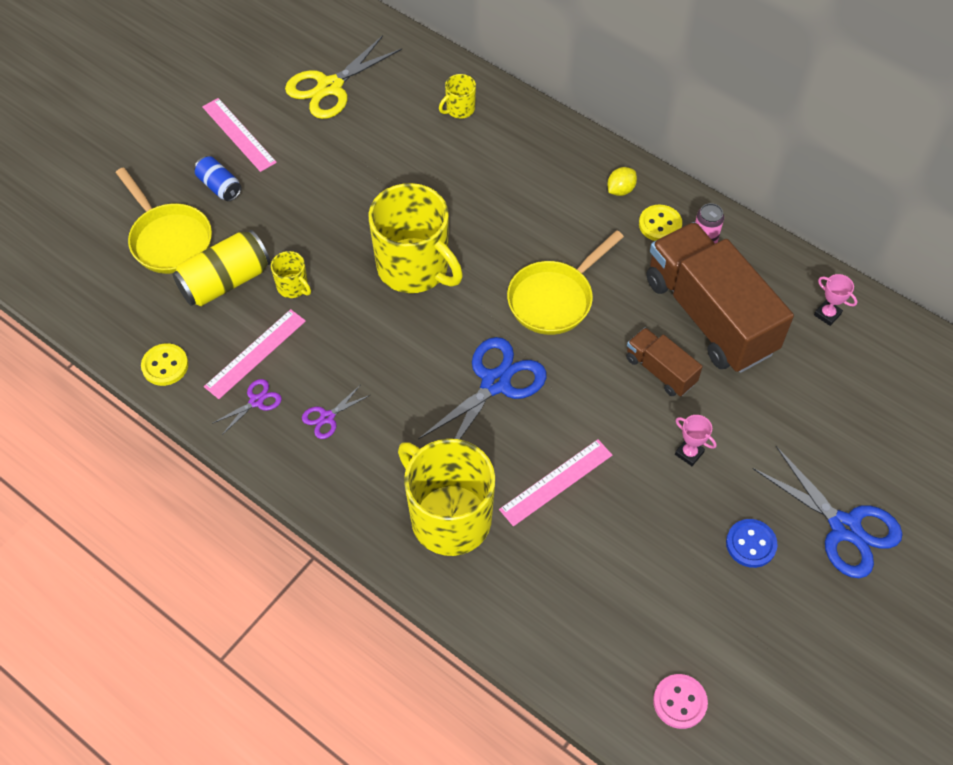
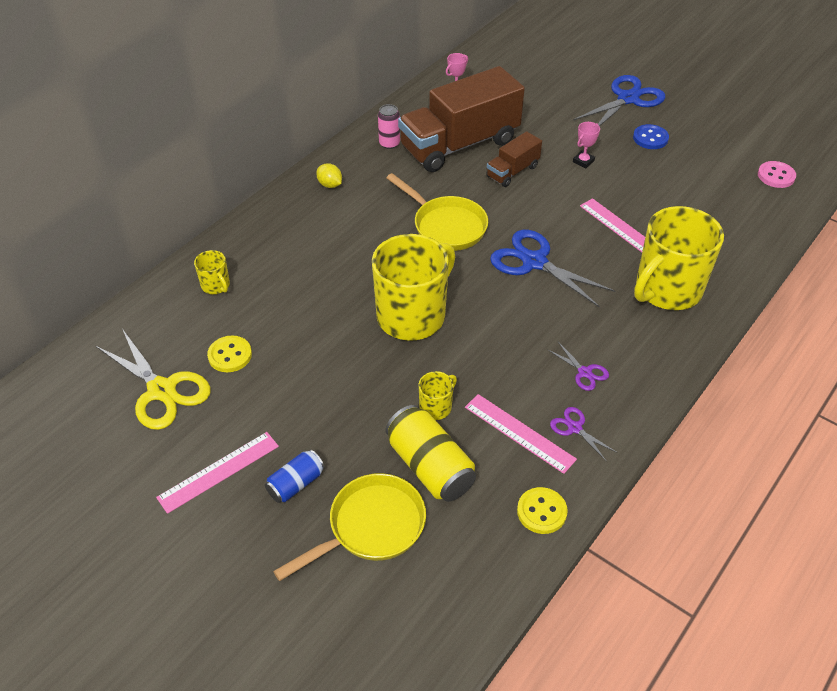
camera: 90 degrees left, 10 degrees down
(660, 224) = (369, 165): yellow button -> yellow button (230, 355)

